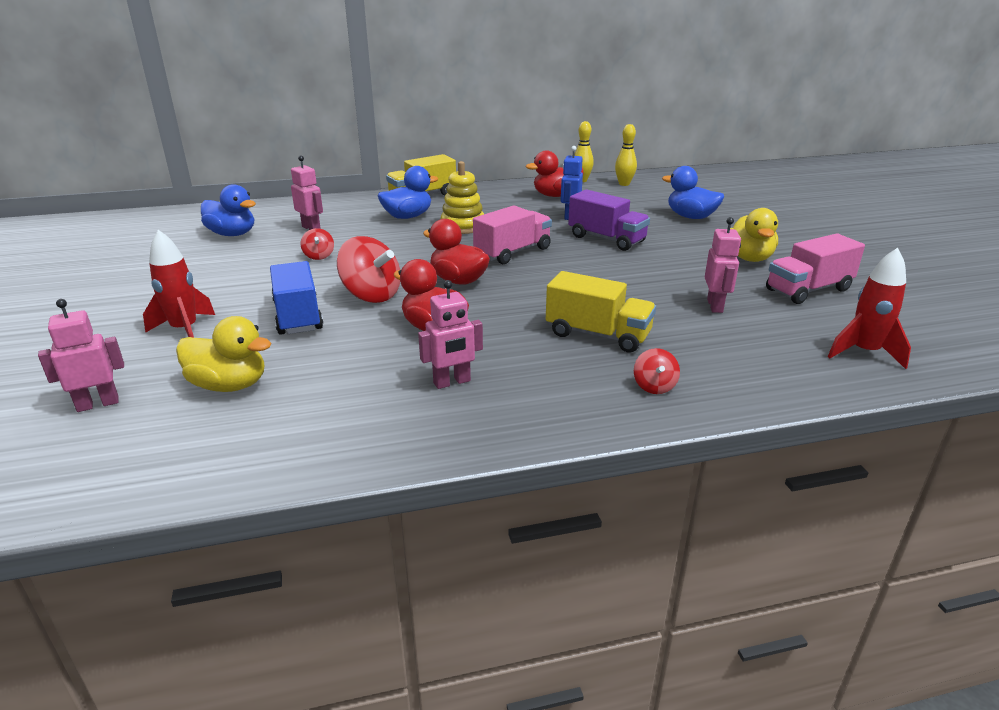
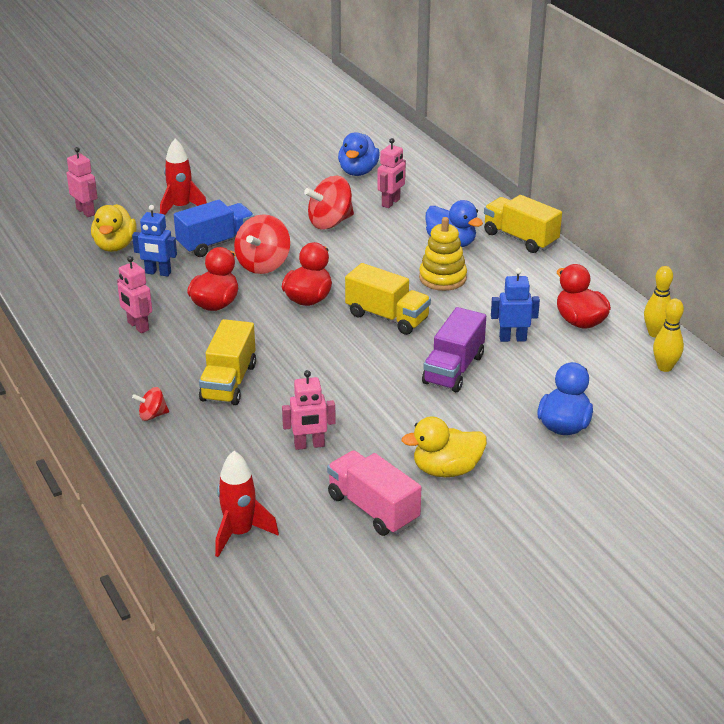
camera: 75 degrees right, 5 degrees up
(319, 256) = (330, 222): red spinning top -> red spinning top, size x1.92
(332, 358) = (158, 273): none -> blue robot
(513, 252) = (387, 317): pink truck -> yellow truck

